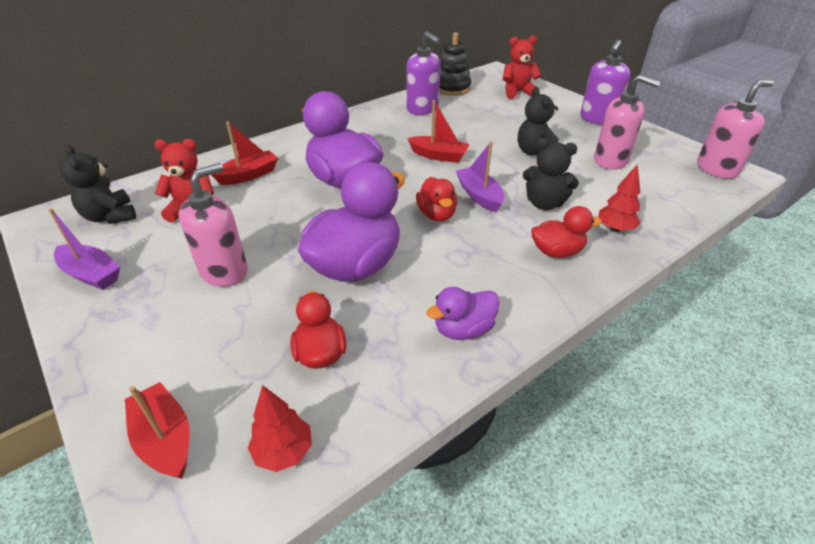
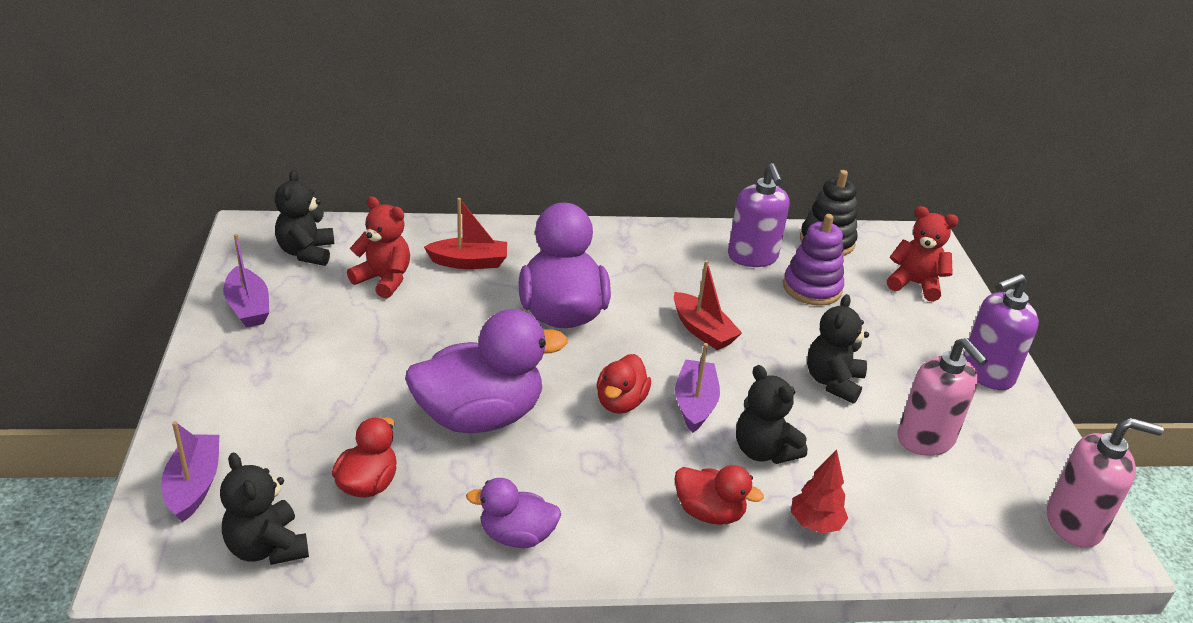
camera: 30 degrees right, 5 degrees down
(165, 439) = (194, 485): red boat -> purple boat
(224, 271) = (356, 360): pink soap dispenser -> none
(284, 452) = (267, 547): red tree -> black teddy bear
(471, 112) = (812, 288): none -> purple stacking toy

